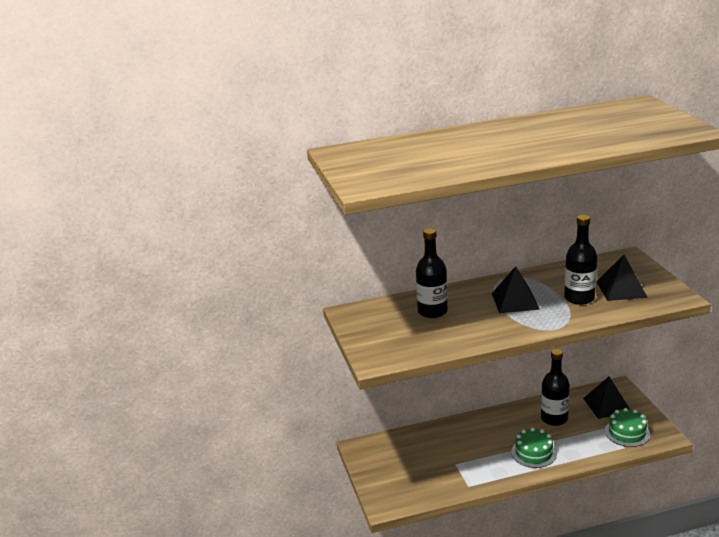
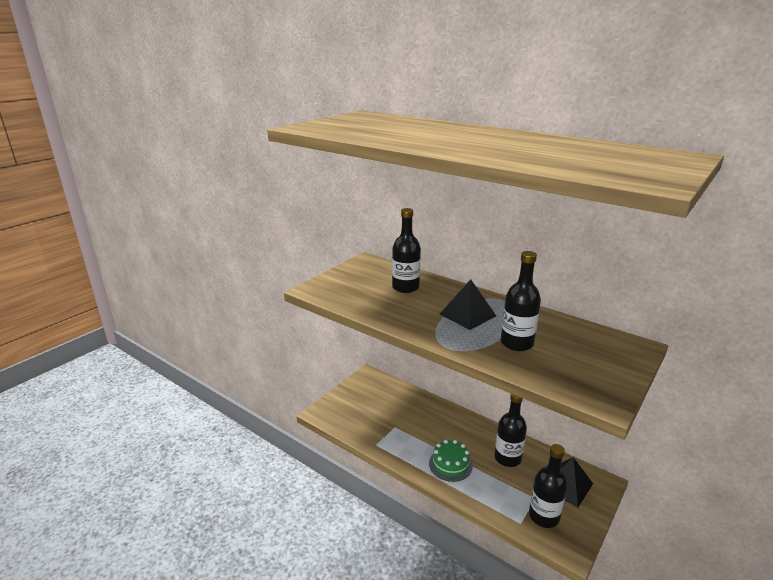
camera: 50 degrees right, 0 degrees up
(621, 289) = (567, 361): black pyramid -> none
(627, 432) = (544, 516): green cake -> black bottle

